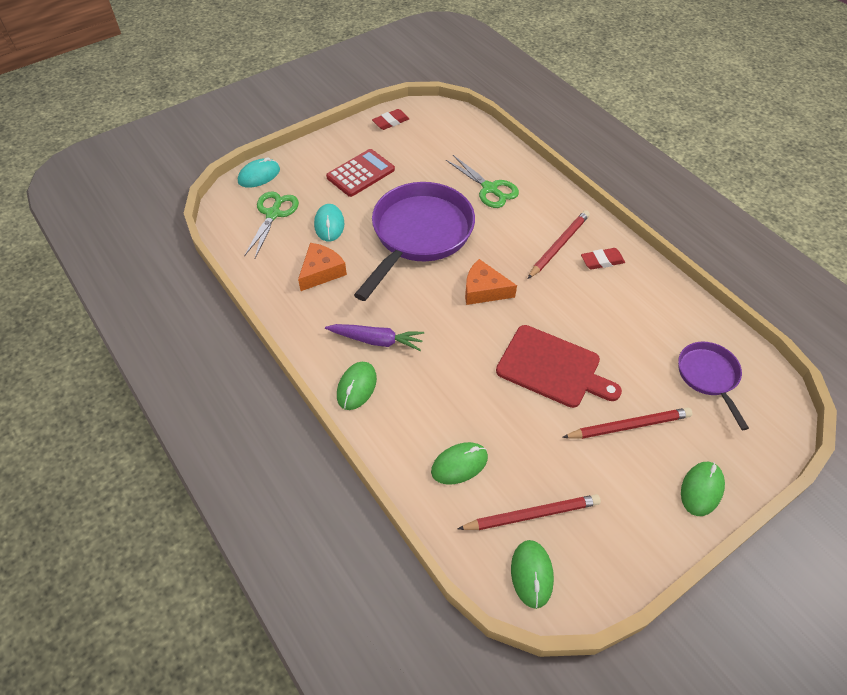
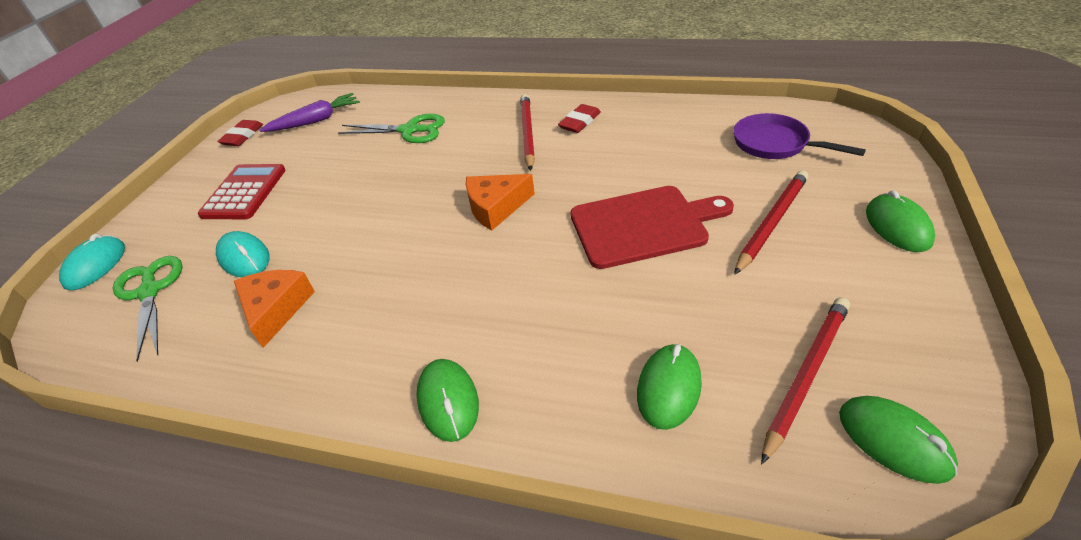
camera: 35 degrees left, 10 degrees down
(377, 340) = (422, 331): purple carrot -> purple carrot (316, 121)
(419, 235) = (371, 204): purple pan -> none

